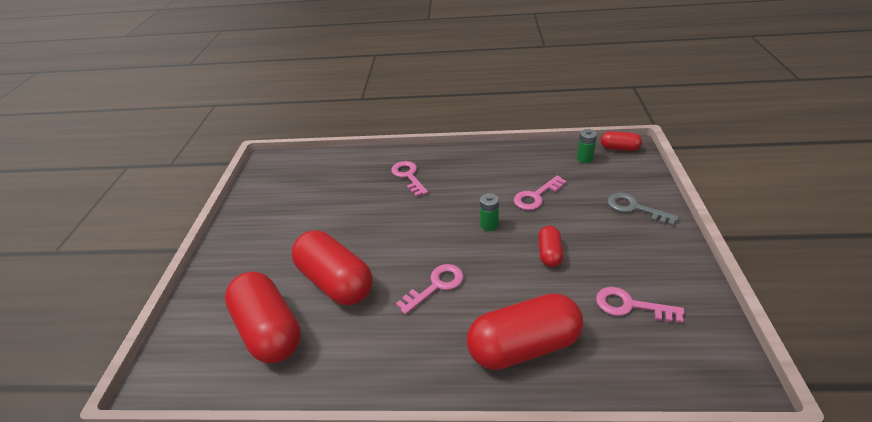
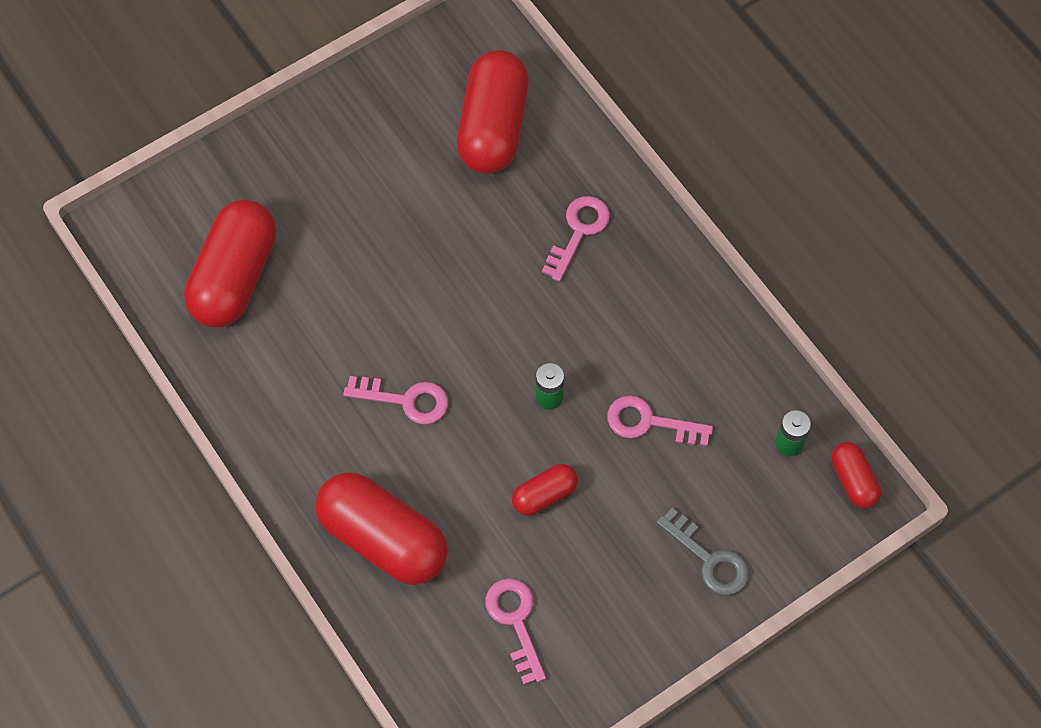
camera: 50 degrees right, 25 degrees up
(335, 282) = (338, 289): red capsule -> red capsule (493, 127)
(635, 208) = (709, 559): grey key -> grey key turned 135 degrees clockwise

